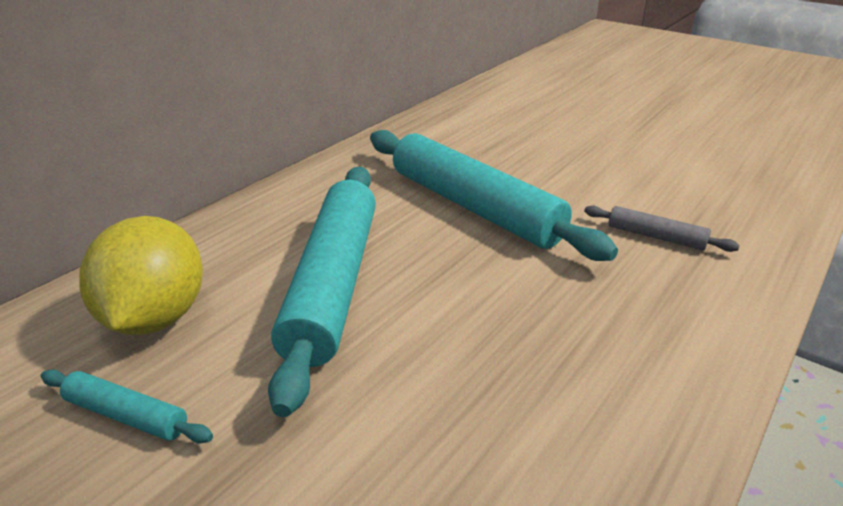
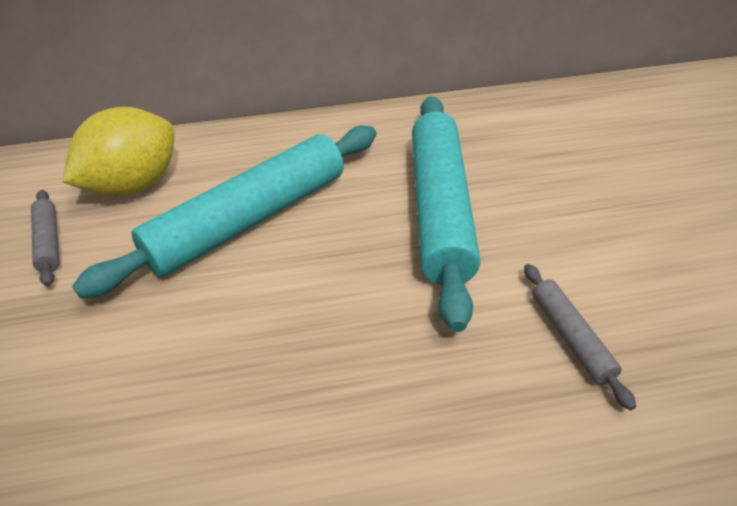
camera: 45 degrees right, 10 degrees up
(126, 415) = (49, 242): turquoise rolling pin -> grey rolling pin

